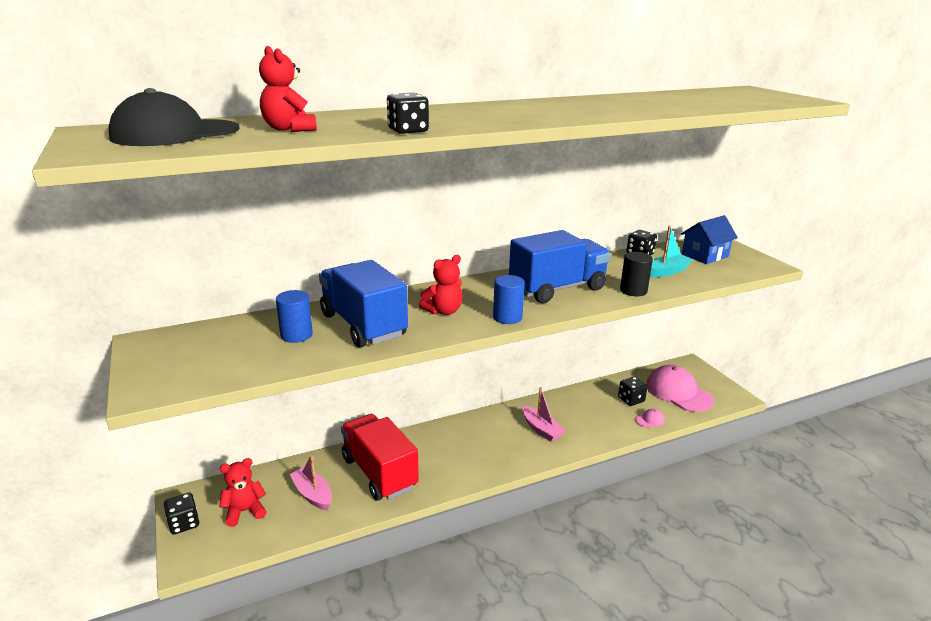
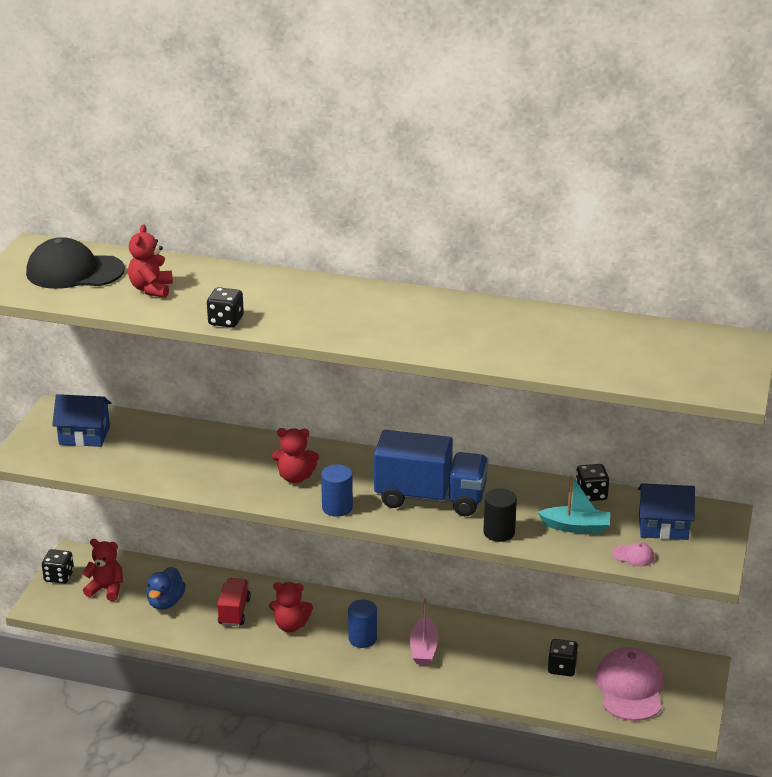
camera: 40 degrees right, 5 degrees up
(203, 349) = (84, 435): none -> blue house
(296, 335) = (158, 450): blue cylinder -> blue cylinder (362, 638)
(313, 494) = (165, 602): pink boat -> blue duck
(363, 325) = (215, 463): blue truck -> none
(379, 473) = (234, 612): red truck -> red truck, size x0.54
(434, 461) = (290, 625): none -> red teddy bear
(650, 420) = (548, 697): pink cap -> pink cap (633, 556)

